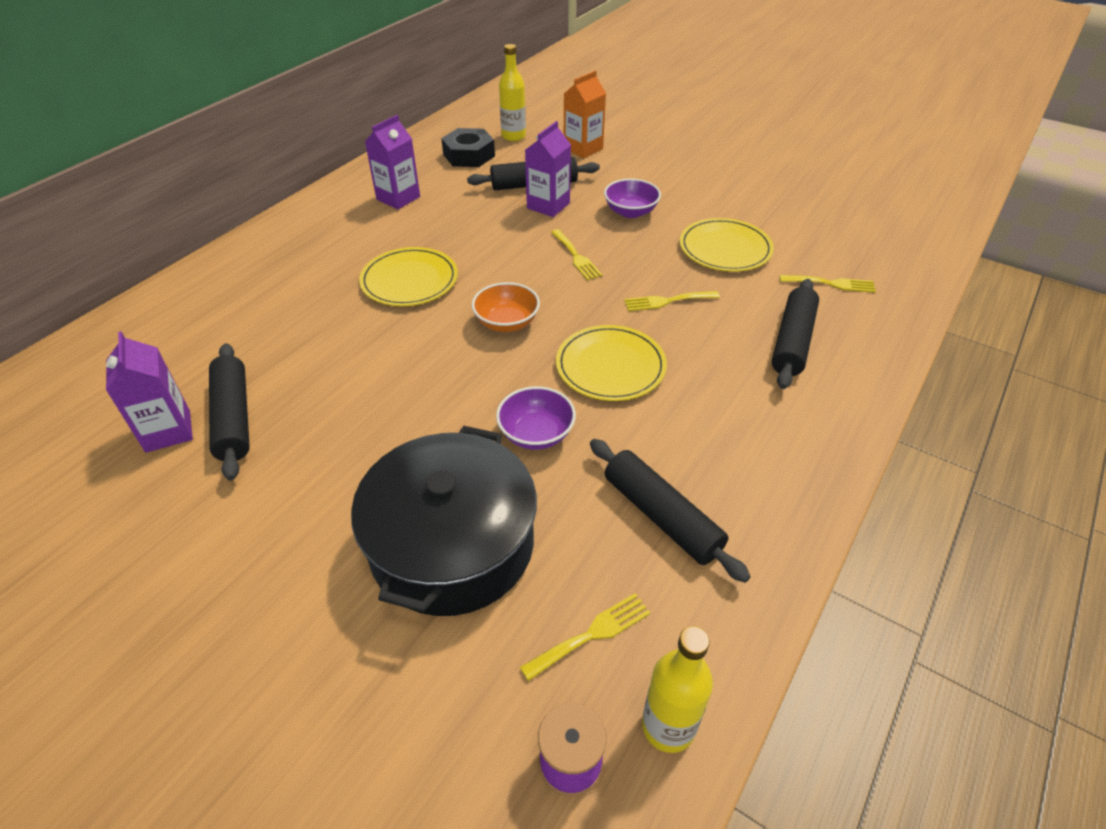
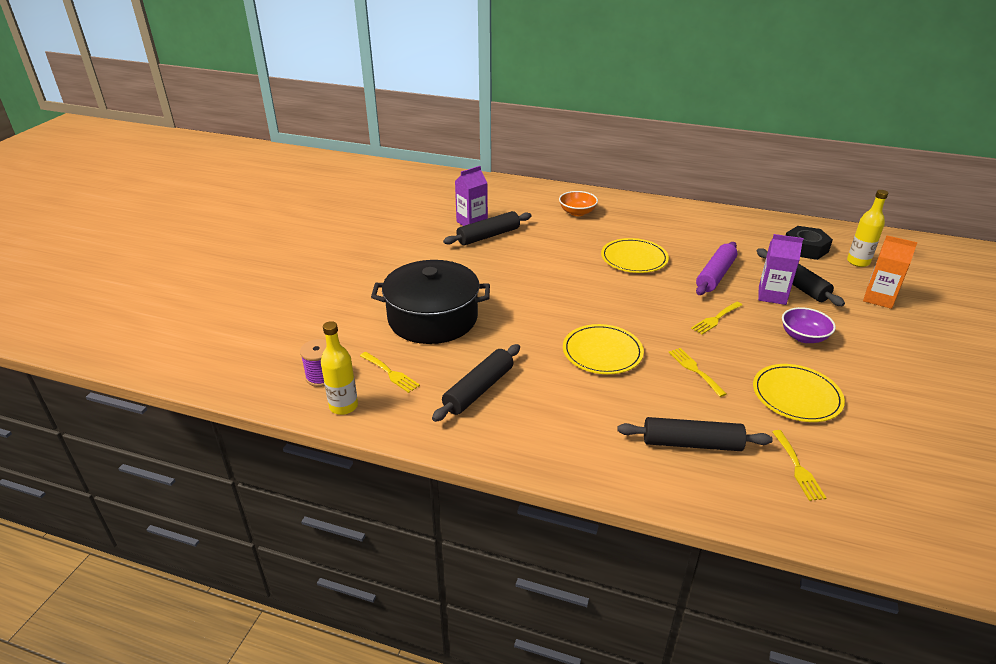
camera: 75 degrees right, 10 degrees down
(398, 198) = (719, 234): purple carton -> none
(487, 229) = (715, 275): none -> purple rolling pin
(506, 322) = (618, 302): orange bowl -> orange bowl (577, 212)
(536, 434) = (523, 331): purple bowl -> none

